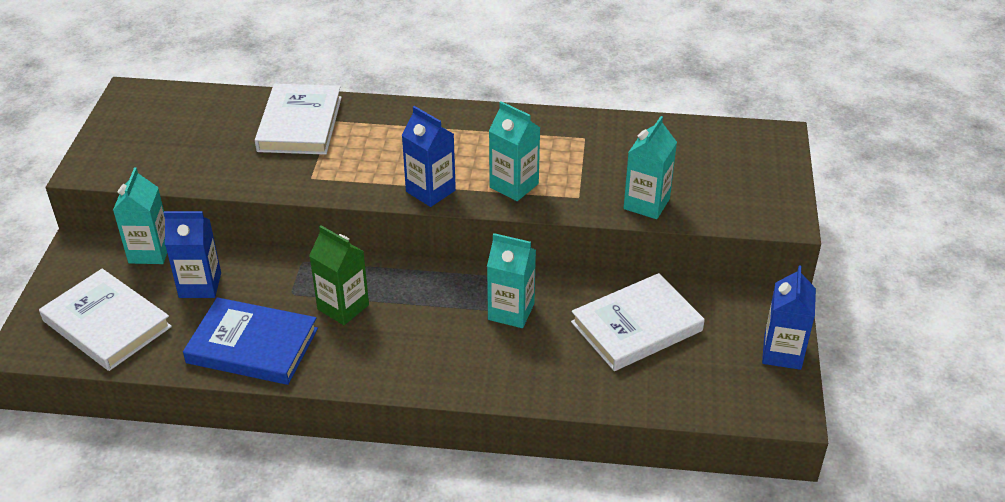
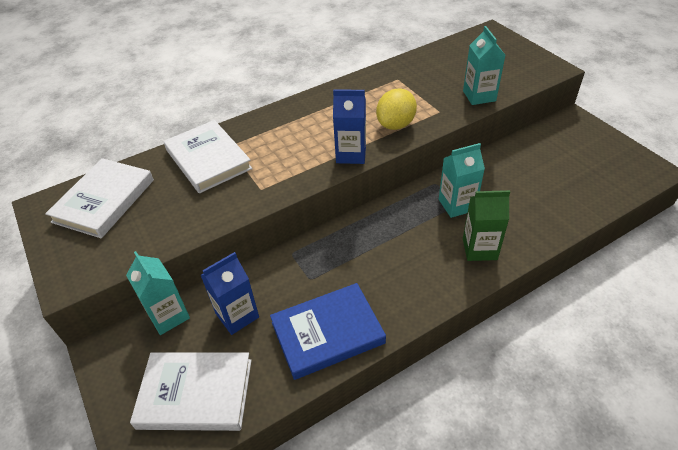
camera: 35 degrees left, 5 degrees up
(343, 307) = (356, 266): green carton -> green carton (479, 249)
(514, 185) = (396, 124): turquoise carton -> yellow lemon
(636, 326) = (529, 172): white book -> white book (104, 201)
(782, 353) = (610, 143): blue carton -> none

